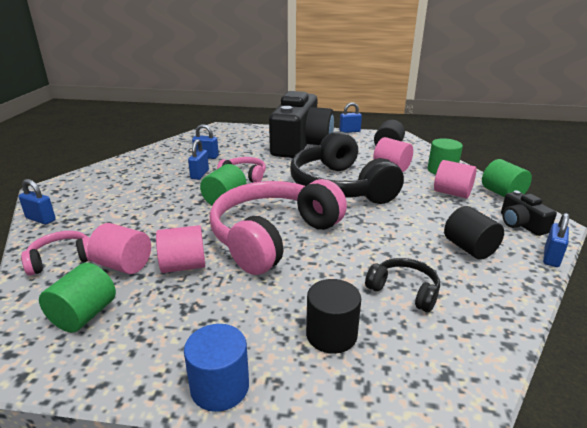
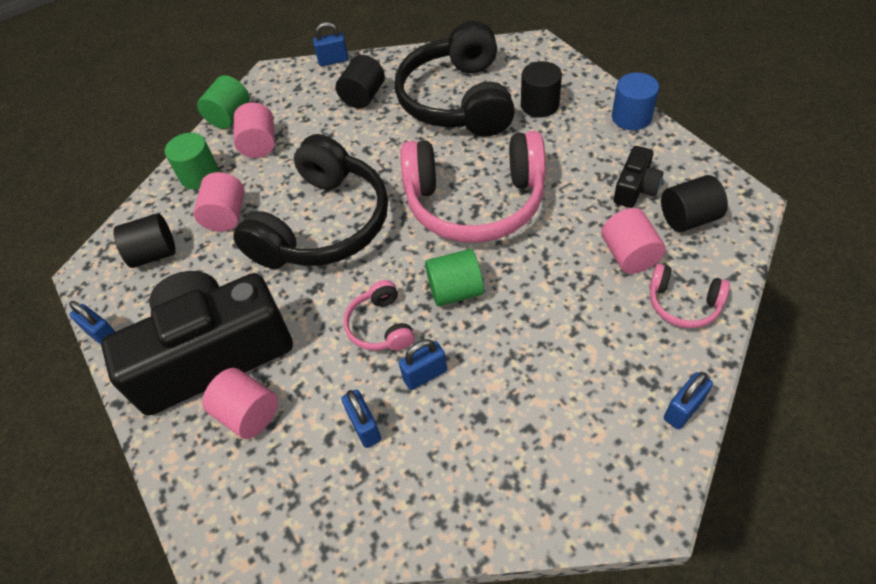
camera: 125 degrees left, 25 degrees up
(41, 219) = (683, 410): blue padlock -> blue padlock turned 60 degrees clockwise
(84, 315) = (688, 218): green cylinder -> black cylinder
(183, 266) = (580, 219): pink cylinder -> pink cylinder (248, 414)
(404, 291) = (458, 100): black headphones -> black headphones, size x2.21
(521, 224) = (289, 88): black camera -> black camera (635, 188)

